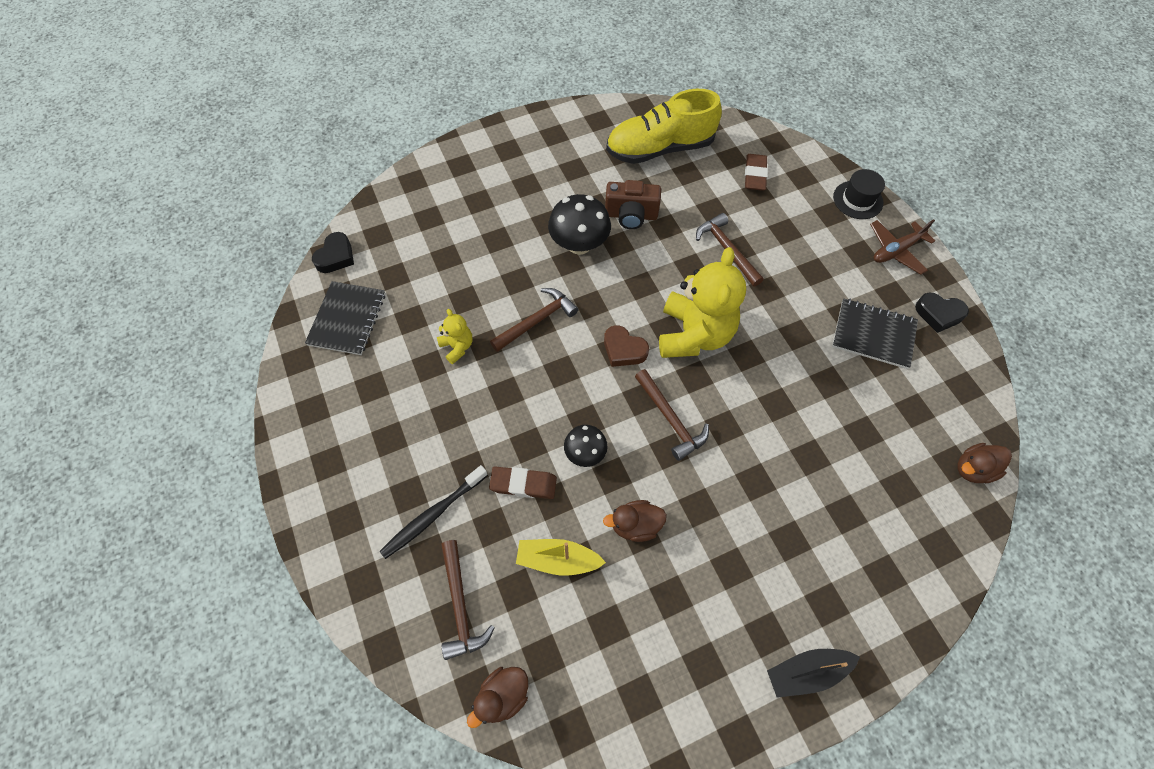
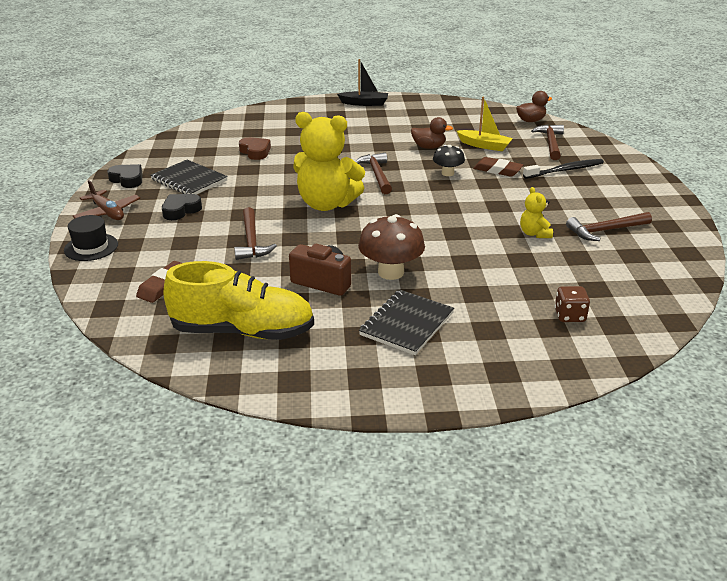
camera: 160 degrees left, 30 degrees down
(336, 256) = (663, 315): black heart -> black heart (181, 210)
(347, 319) = (642, 268): black notebook -> black notebook (407, 324)
(415, 234) = (569, 316): none -> brown dice
(537, 321) = (456, 234): brown hammer -> brown hammer (605, 230)
(579, 244) = (391, 272): black mushroom -> brown mushroom
(624, 350) = (390, 207): brown heart -> brown heart (255, 152)
(694, 334) = (326, 204): yellow teddy bear -> yellow teddy bear turned 105 degrees counterclockwise
(896, 251) = (107, 213): brown plane -> brown plane turned 60 degrees clockwise
(973, 469) = (201, 130): brown duck -> none

